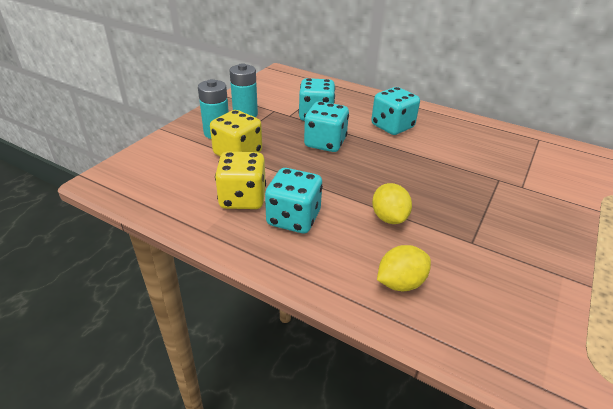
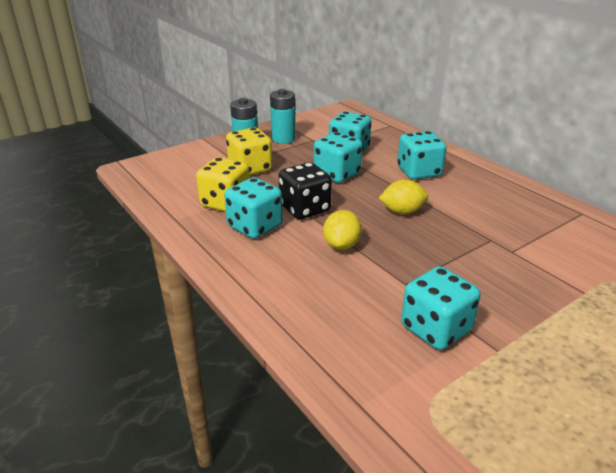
camera: 25 degrees right, 5 degrees down
(325, 187) = (305, 209): none -> black dice
(400, 283) = (304, 295): yellow lemon -> yellow lemon (402, 211)
(532, 281) = (436, 329): none -> turquoise dice

